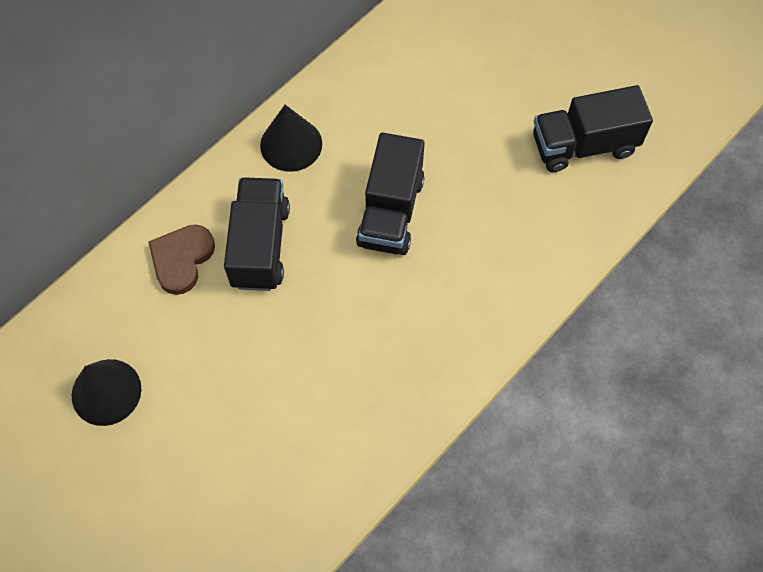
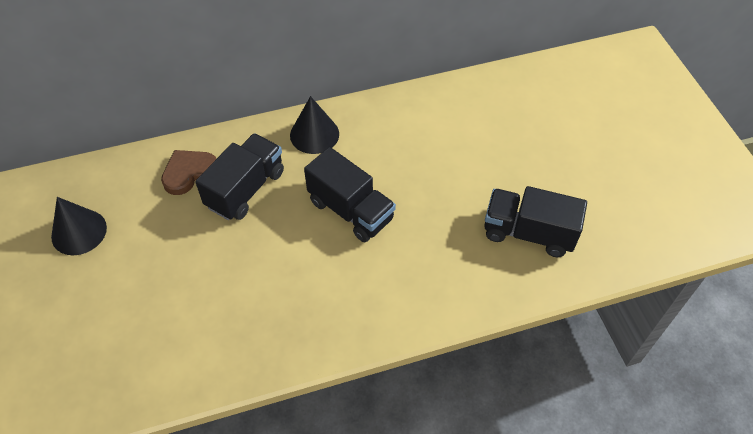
camera: 30 degrees right, 10 degrees down
(391, 212) = (351, 210): black truck -> black truck turned 90 degrees counterclockwise

